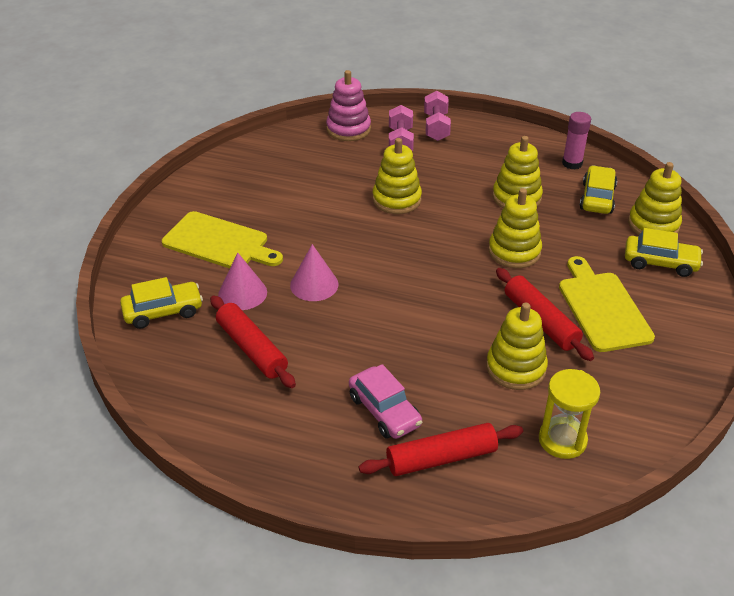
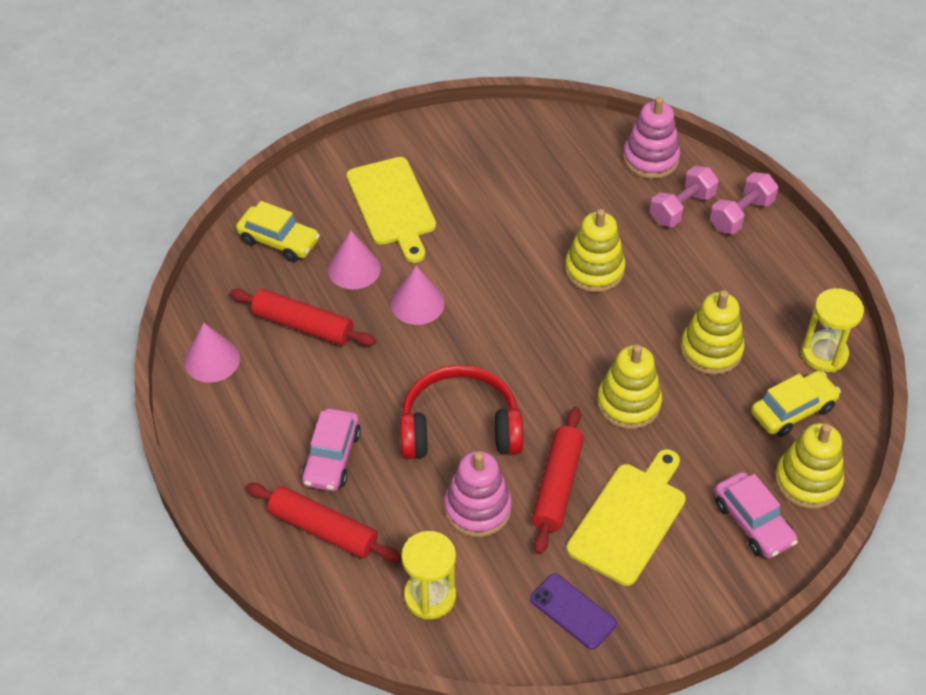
camera: 45 degrees right, 10 degrees up
(212, 416) = (212, 360): none -> pink cone
(252, 348) = (303, 325): red rolling pin -> red rolling pin turned 75 degrees counterclockwise
(440, 332) = (460, 427): none -> red headphones
(516, 368) = (477, 508): yellow stacking toy -> pink stacking toy
(572, 163) = (824, 354): pink glue stick -> yellow hourglass
(647, 379) = (572, 611): none -> purple phone
(660, 263) = (753, 522): yellow car -> pink car

